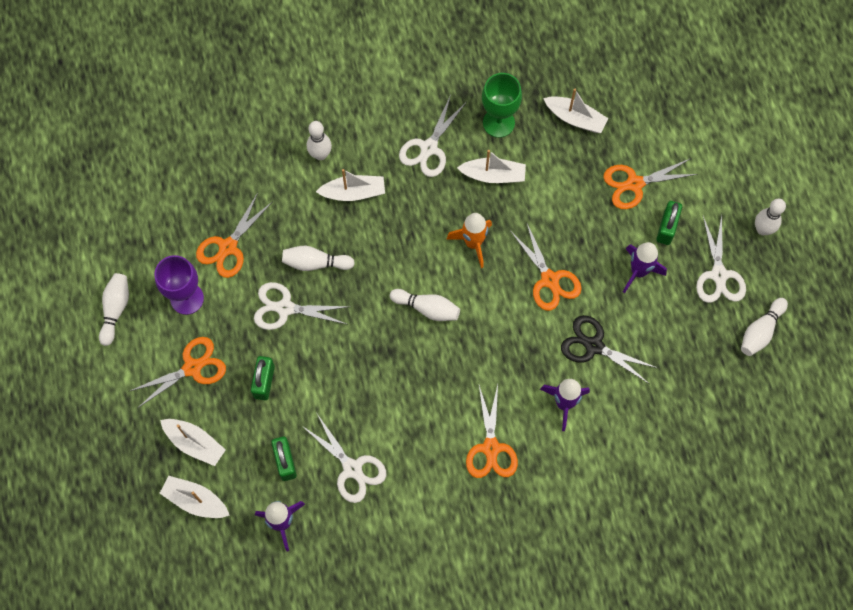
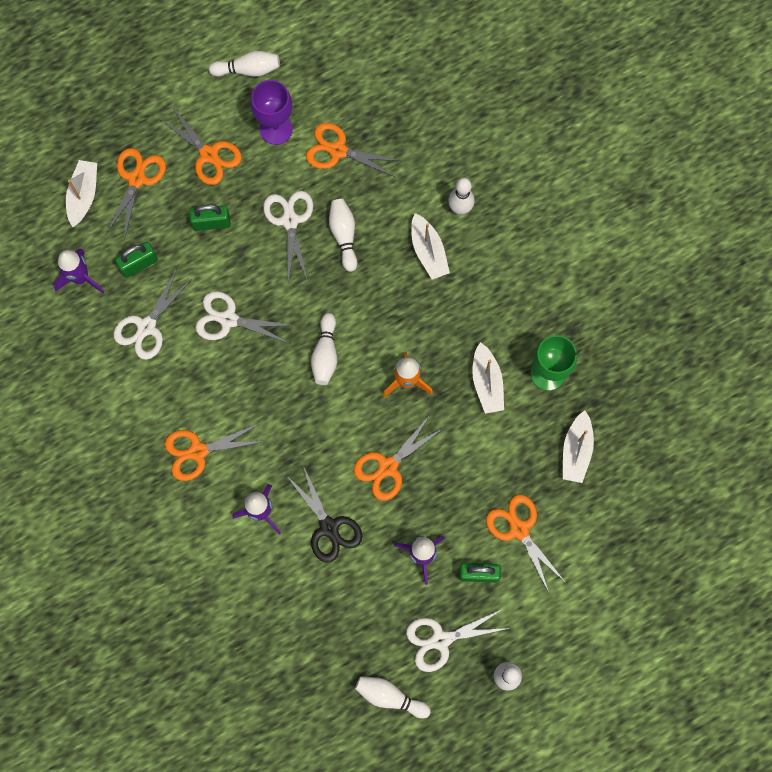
camera: 75 degrees right, 5 degrees up
(195, 443) = (137, 179): white boat -> orange scissors
(428, 148) = (498, 311): white scissors -> white scissors (228, 319)
(594, 346) = (329, 527): black scissors -> black scissors turned 135 degrees clockwise

